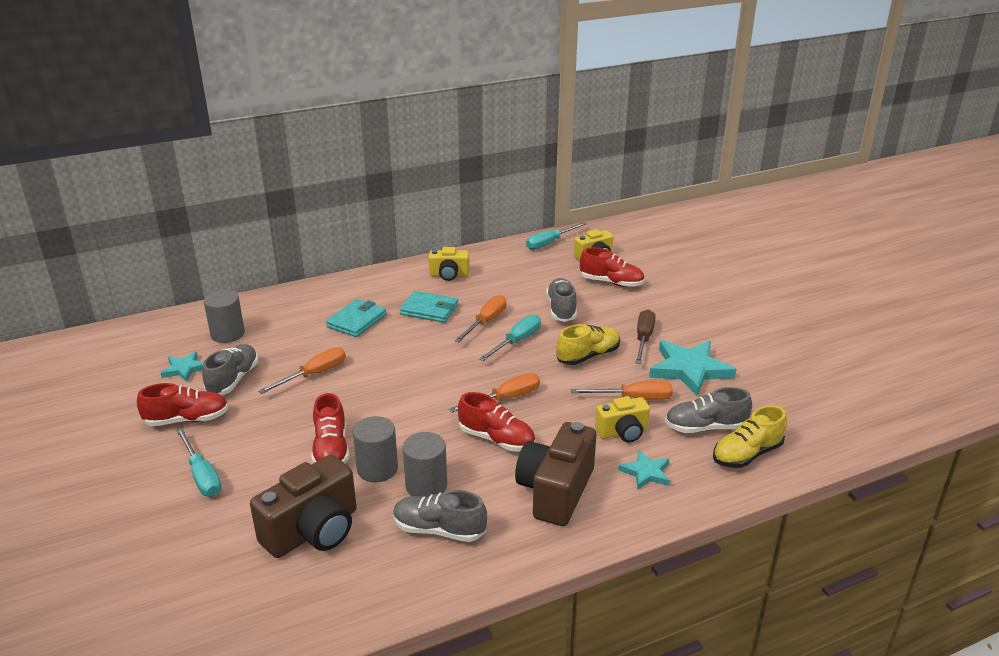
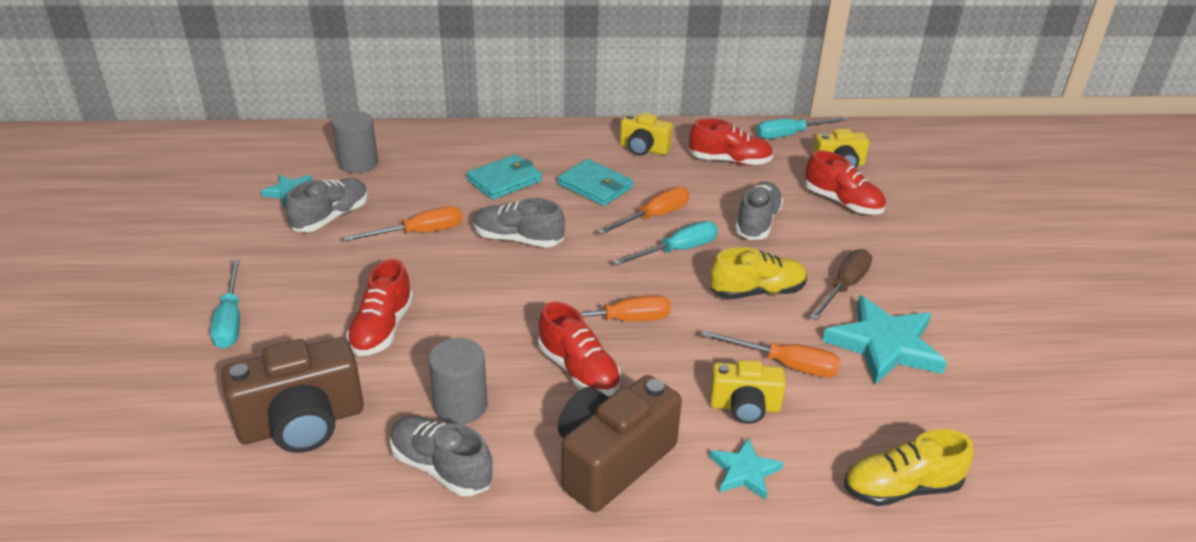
camera: 20 degrees right, 5 degrees up
(187, 420) = (256, 251): red shoe -> red shoe (729, 161)
(377, 469) = (418, 368): grey cylinder -> none
(705, 427) = (862, 432): grey shoe -> grey shoe (518, 239)

